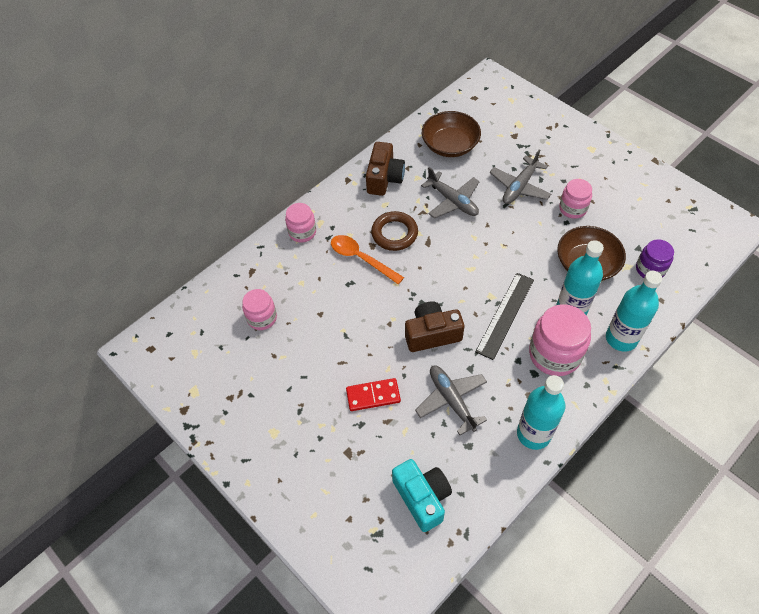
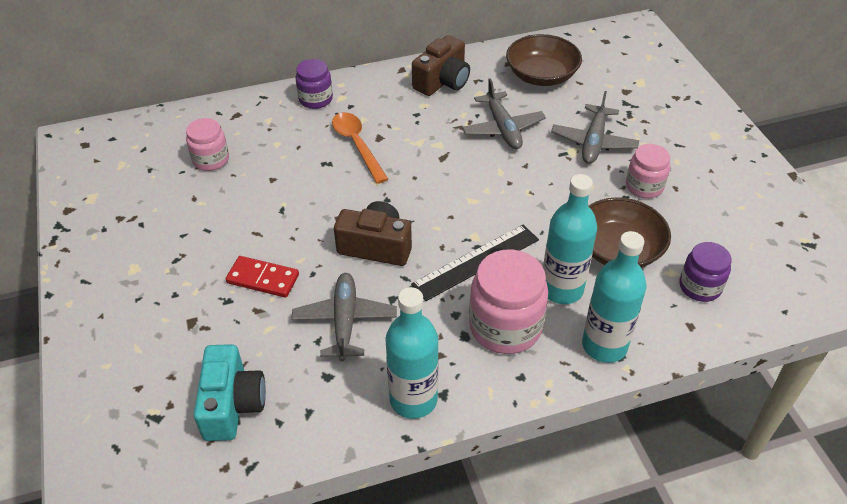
camera: 25 degrees right, 10 degrees down
(302, 232) = (315, 99): pink jar -> purple jar
(394, 233) = (412, 135): brown ring -> none
(519, 187) = (593, 142): grey plane -> grey plane turned 45 degrees counterclockwise

